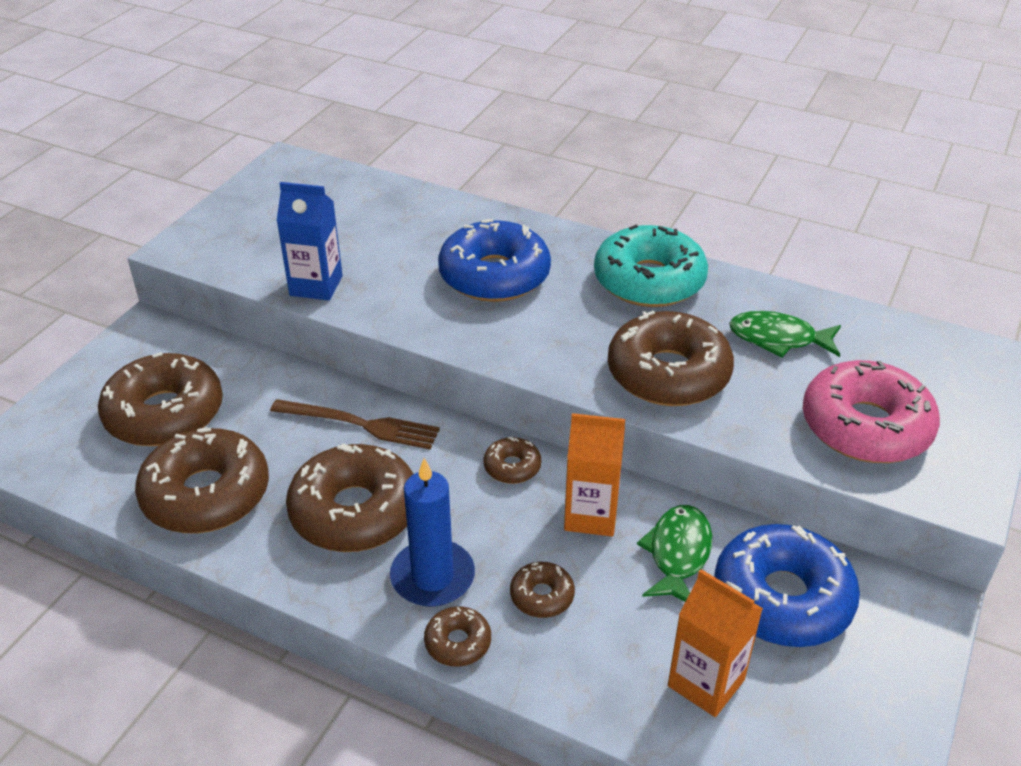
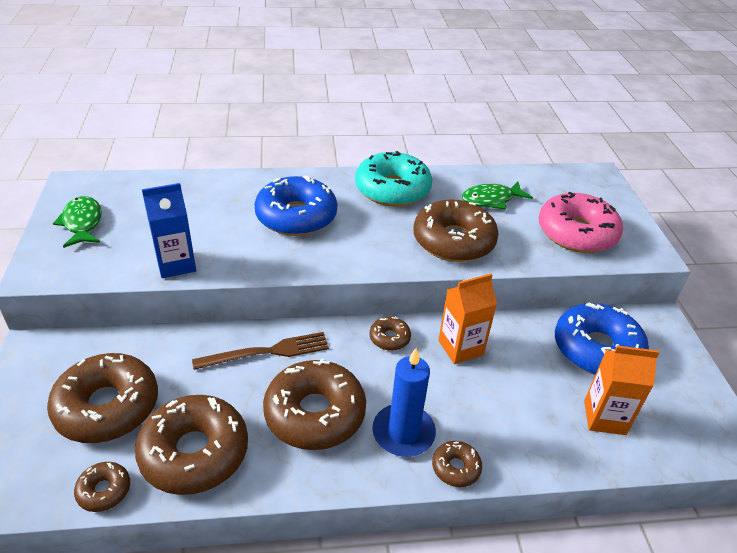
camera: 35 degrees left, 0 degrees up
(542, 596) = (477, 411): brown donut -> brown donut (104, 490)
(678, 554) = (525, 349): green fish -> green fish (82, 223)

